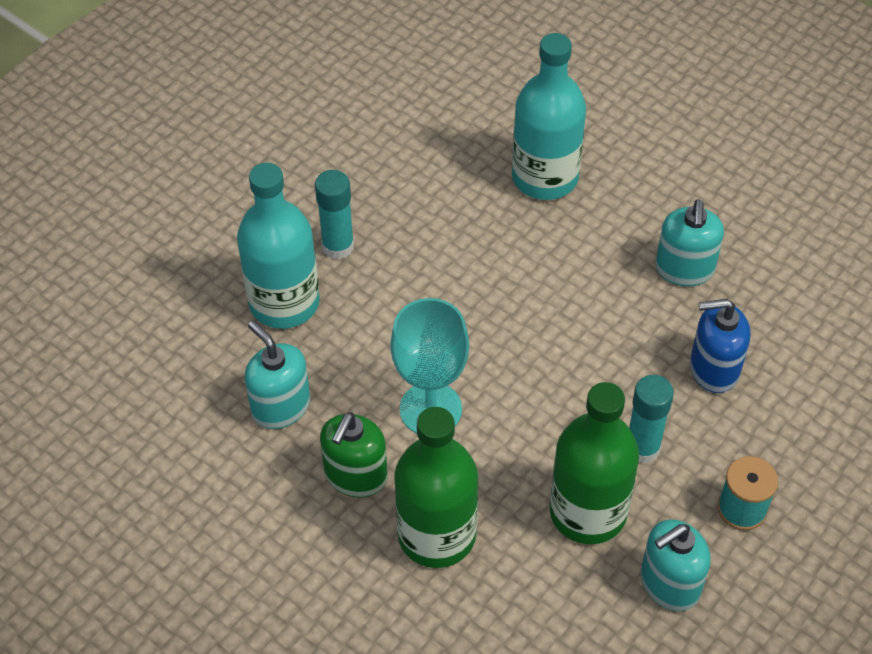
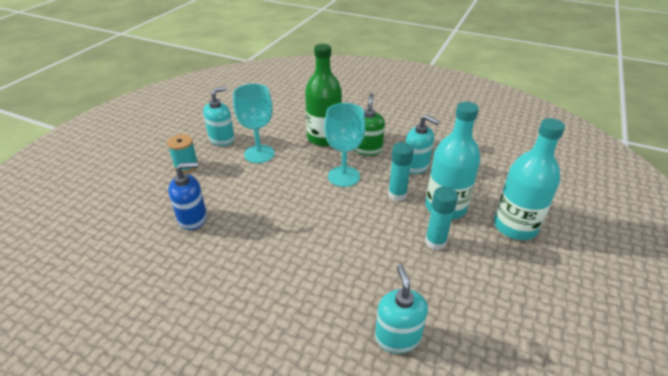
camera: 165 degrees right, 15 degrees down
(545, 177) = (314, 321): turquoise bottle -> turquoise bottle (515, 226)
(588, 512) = (259, 154): green bottle -> turquoise goblet
(642, 448) = (234, 179): turquoise glue stick -> turquoise glue stick (397, 195)
(684, 269) = (206, 271): turquoise soap dispenser -> turquoise soap dispenser (397, 337)

